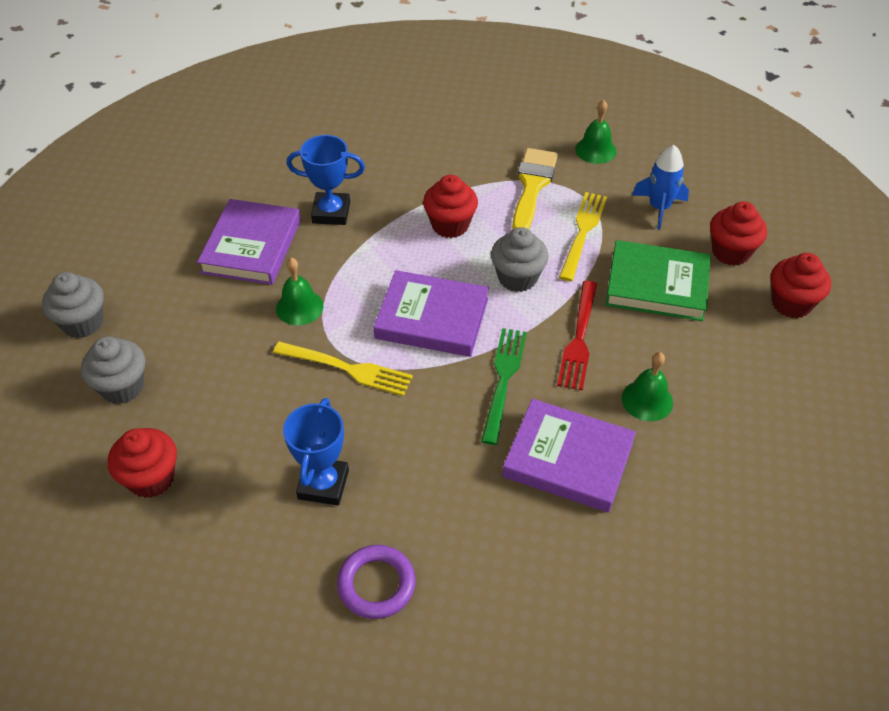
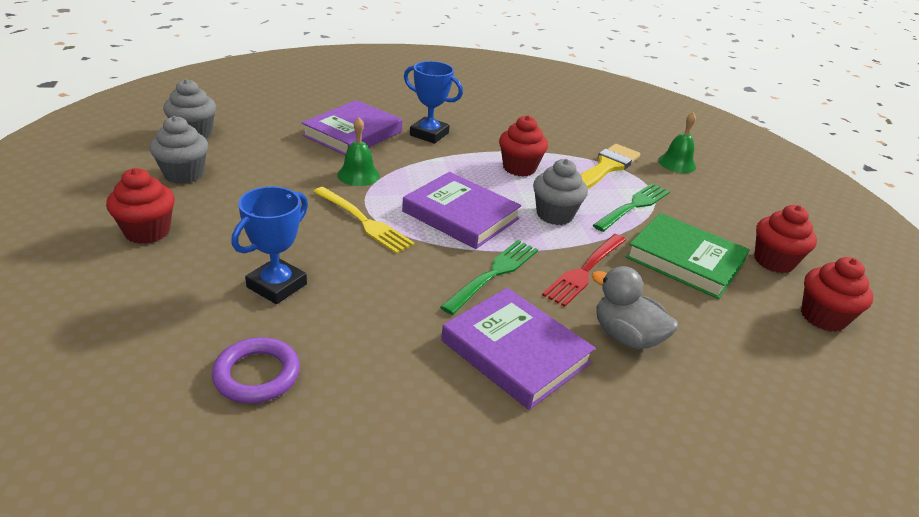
camera: 20 degrees right, 15 degrees down
(582, 232) = (633, 206): yellow fork -> green fork
(647, 400) = (626, 336): green bell -> grey duck
(659, 208) = (716, 212): blue rocket -> none

